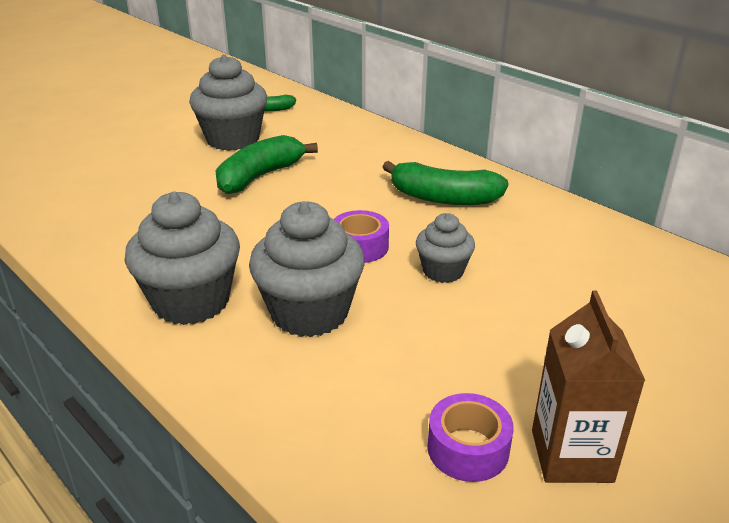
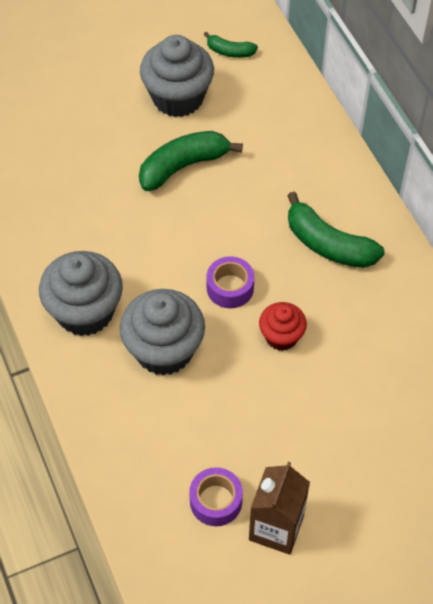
camera: 20 degrees right, 25 degrees up
(443, 271) = (281, 336): grey cupcake -> red cupcake

